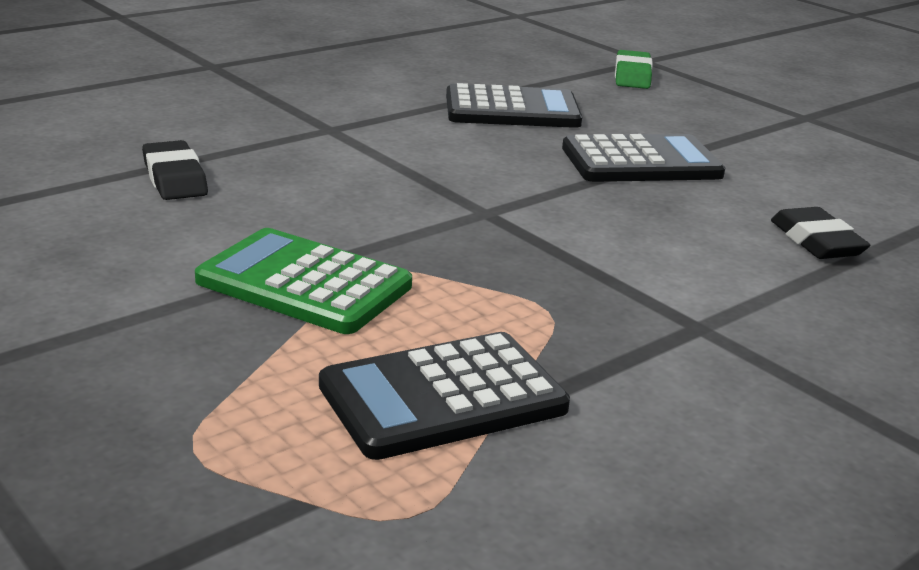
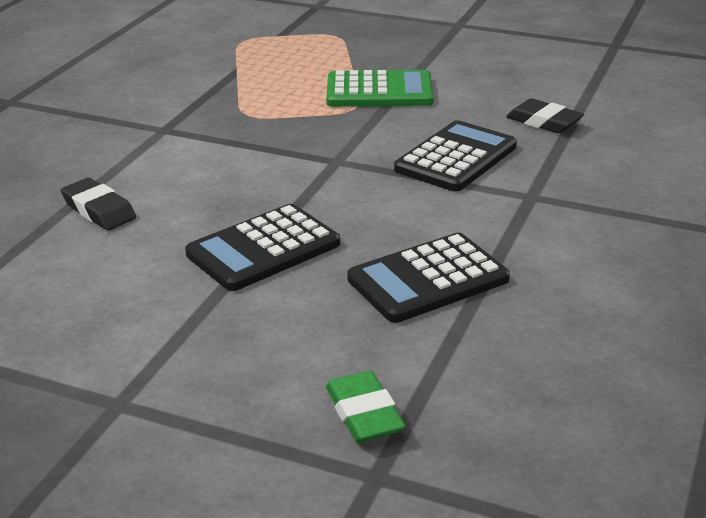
camera: 155 degrees right, 5 degrees up
(443, 397) = (264, 70): black calculator -> black calculator (456, 158)

